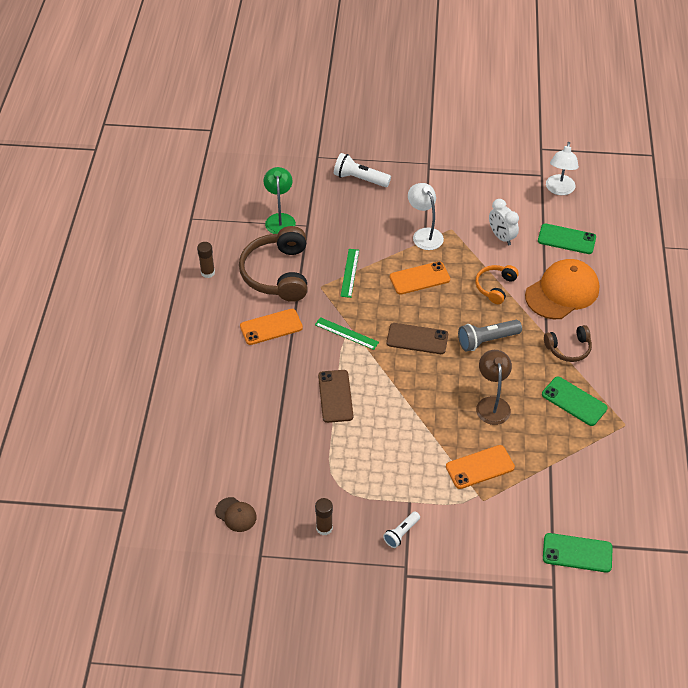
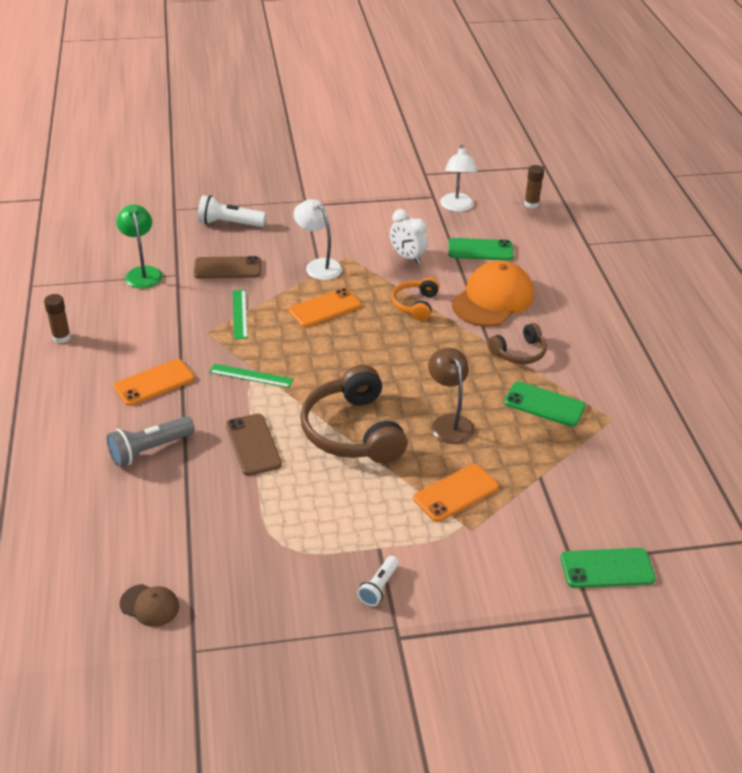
camera: 15 degrees left, 10 degrees down
(278, 273) = (151, 326): brown headphones -> brown headphones (353, 431)
(324, 528) = (275, 599): brown glue stick -> brown glue stick (531, 204)
(417, 339) = (339, 369): brown phone -> brown phone (227, 268)
(487, 340) = (422, 358): grey flashlight -> grey flashlight (150, 450)

